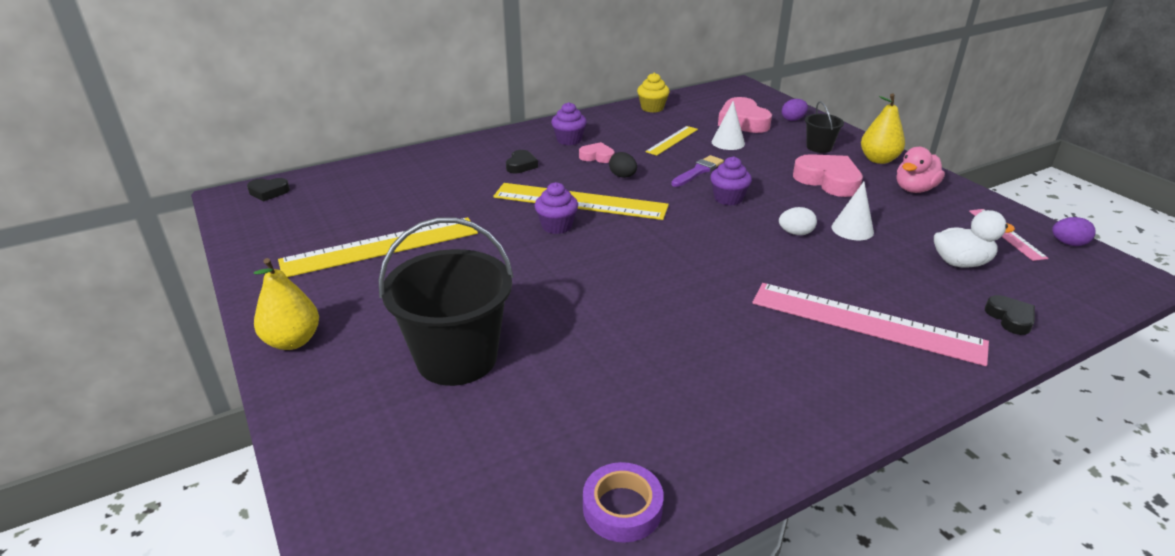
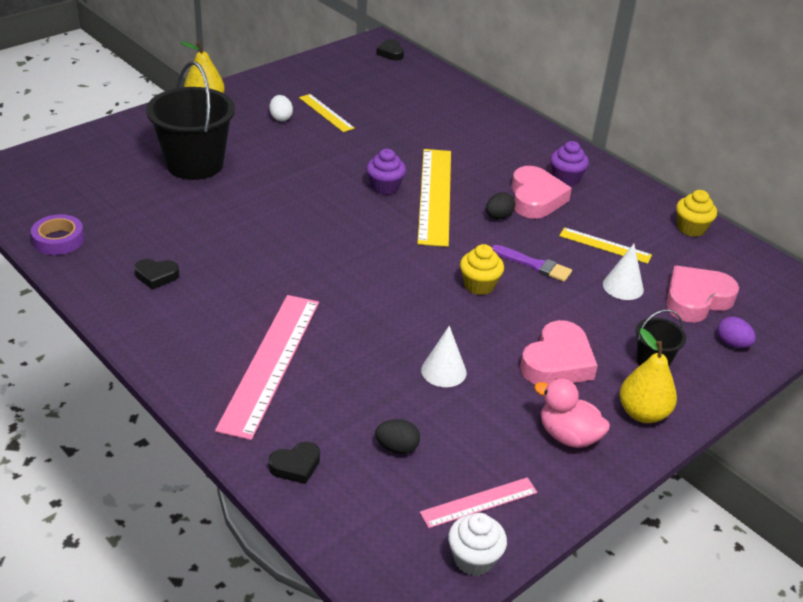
camera: 75 degrees right, 5 degrees up
(381, 246) = (326, 113): yellow ruler -> yellow ruler, size x0.52
(521, 165) = (493, 157): black heart -> black heart (156, 276)
(597, 156) = (535, 198): pink heart -> pink heart, size x1.82
(728, 198) = (479, 285): purple cupcake -> yellow cupcake
(795, 233) = (421, 329): white egg -> white egg (281, 118)
(960, 263) = (397, 447): white duck -> black egg
(1068, 243) = (474, 559): purple egg -> white cupcake

